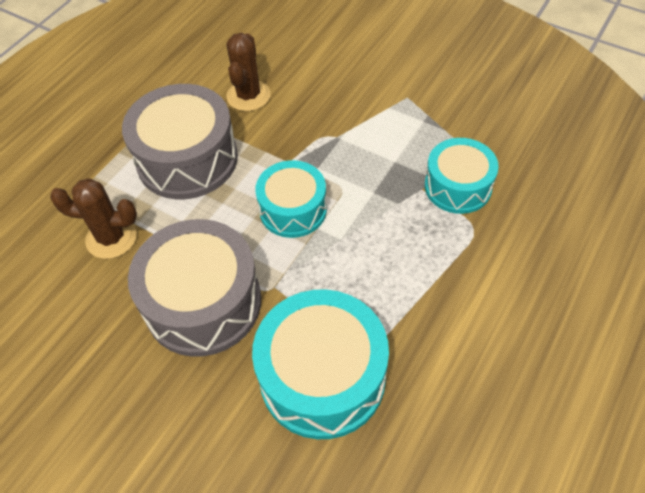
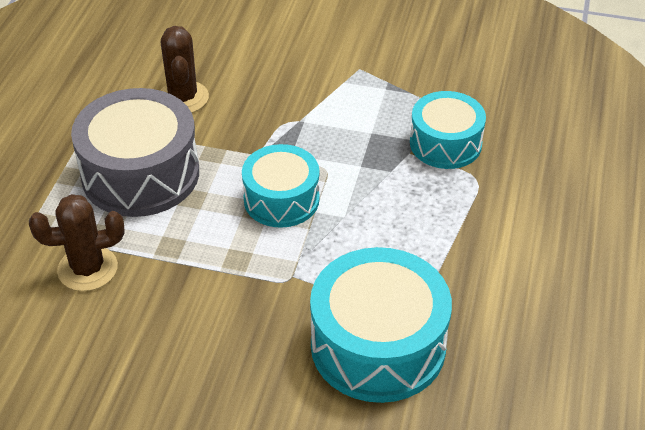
camera: 20 degrees left, 10 degrees down
(203, 302) = (221, 307): grey drum -> none

